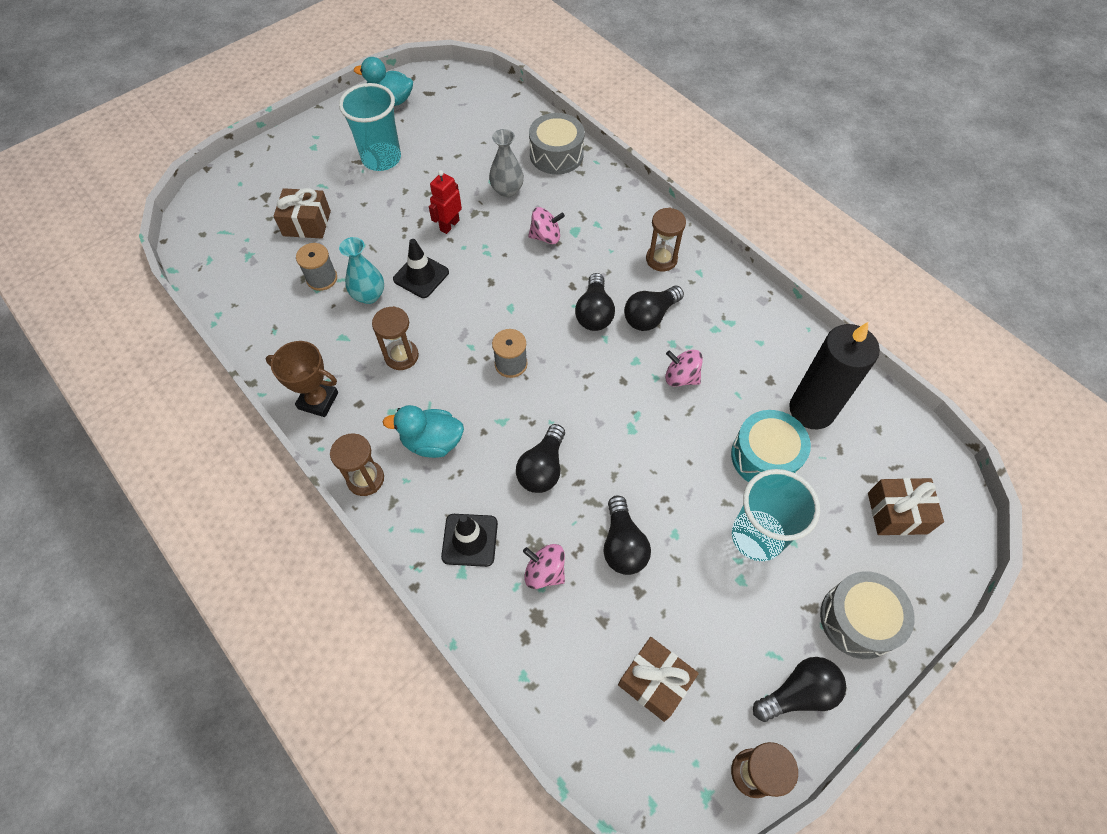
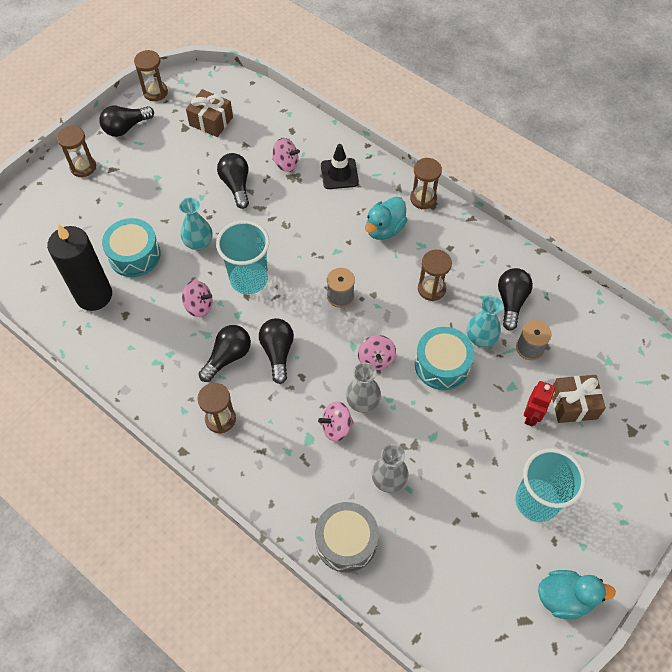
camera: 170 degrees right, 0 degrees up
(318, 400) = (481, 245): brown trophy -> none
(421, 276) = (442, 365): black traffic cone -> turquoise drum
(432, 442) = (384, 229): turquoise duck -> turquoise duck turned 135 degrees clockwise
(449, 225) = (434, 425): red robot -> red robot (532, 416)
(489, 291) = (376, 359): none -> pink spinning top
(514, 254) = (362, 402): none -> grey vase
(542, 468) = (299, 223): black light bulb -> black light bulb (511, 301)
(680, 461) = (198, 243): none -> turquoise vase
(757, 537) = (144, 203): turquoise cup -> turquoise cup (249, 279)
(858, 620) = (83, 167): grey drum -> brown hourglass
(897, 513) = (43, 231): brown gift -> none

